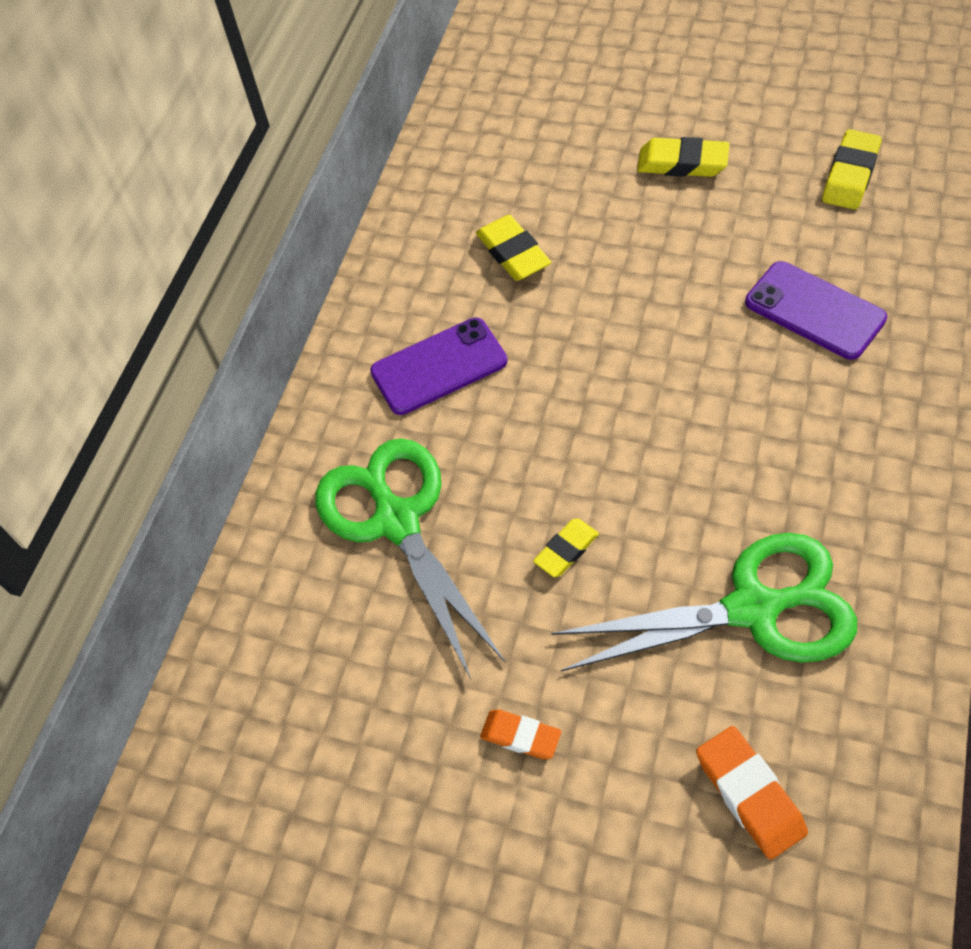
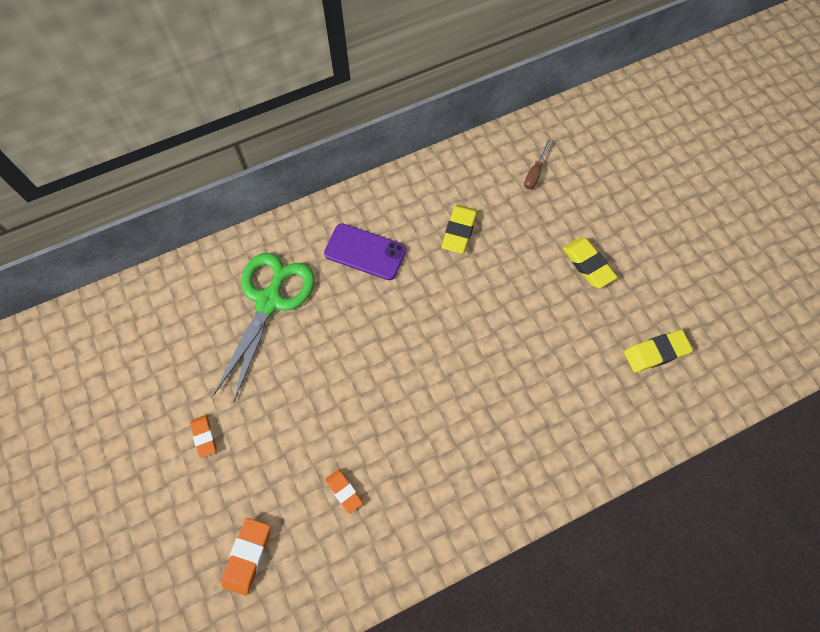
camera: 40 degrees right, 10 degrees up
(515, 134) = (535, 173): none -> brown screwdriver
(566, 550) = (311, 385): yellow eraser -> none
(753, 609) = (344, 491): green scissors -> orange eraser
(814, 310) = (546, 398): purple phone -> none

